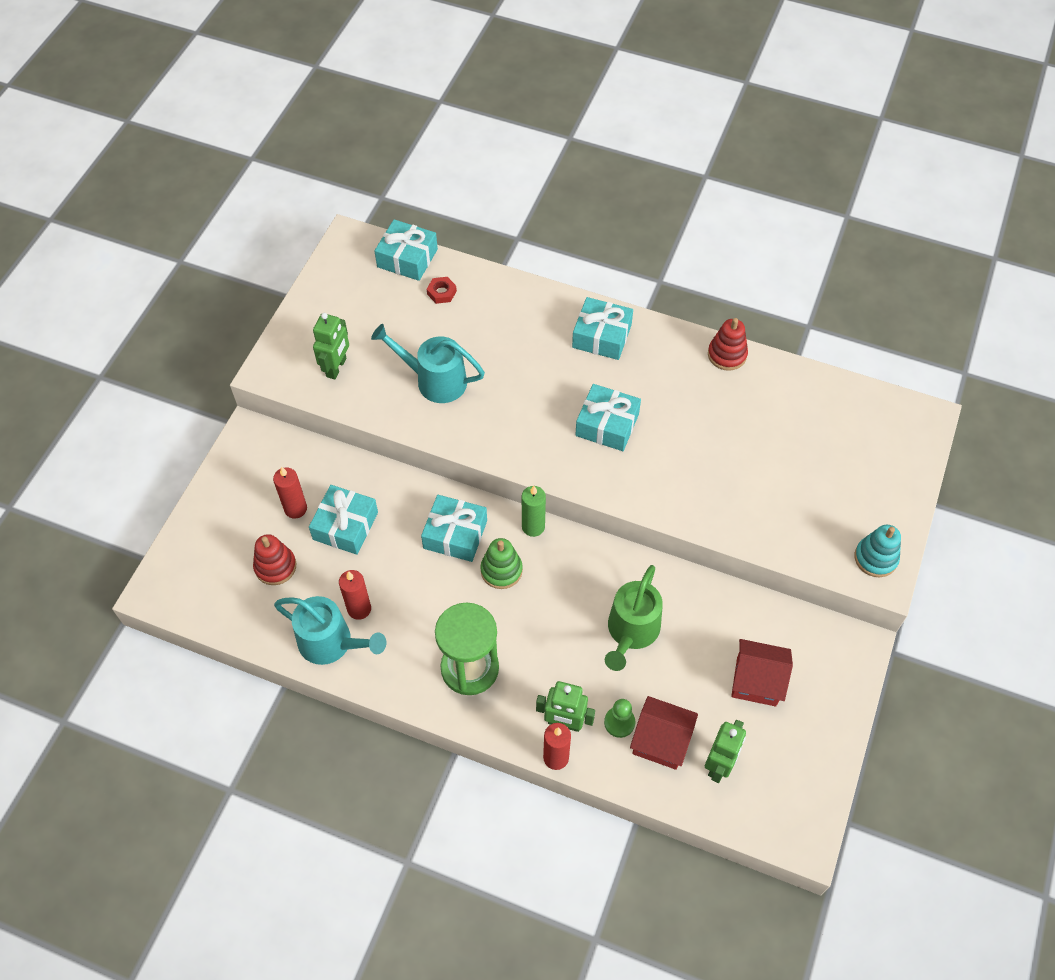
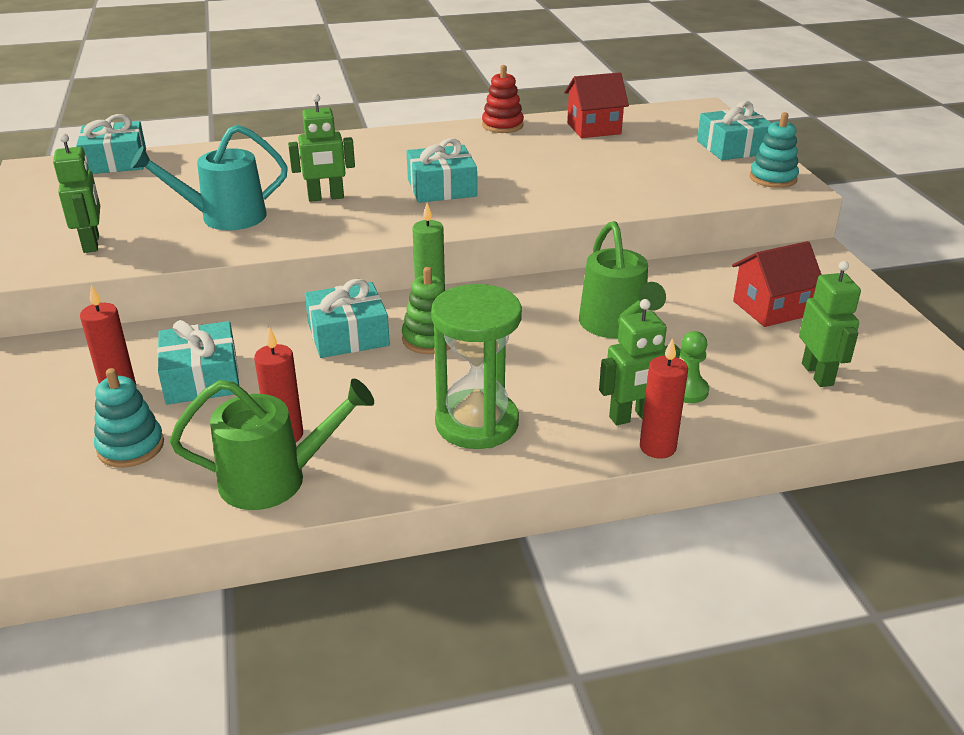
camera: 35 degrees left, 25 degrees down
(275, 566) = (131, 447): red stacking toy -> turquoise stacking toy
(332, 643) = (275, 479): turquoise watering can -> green watering can
(441, 292) = (176, 169): red nut -> none
(517, 392) = (326, 198): none -> green robot
(601, 336) = (375, 147): turquoise gift -> turquoise gift (733, 147)
(661, 741) = (744, 385): red house -> red house (594, 128)

